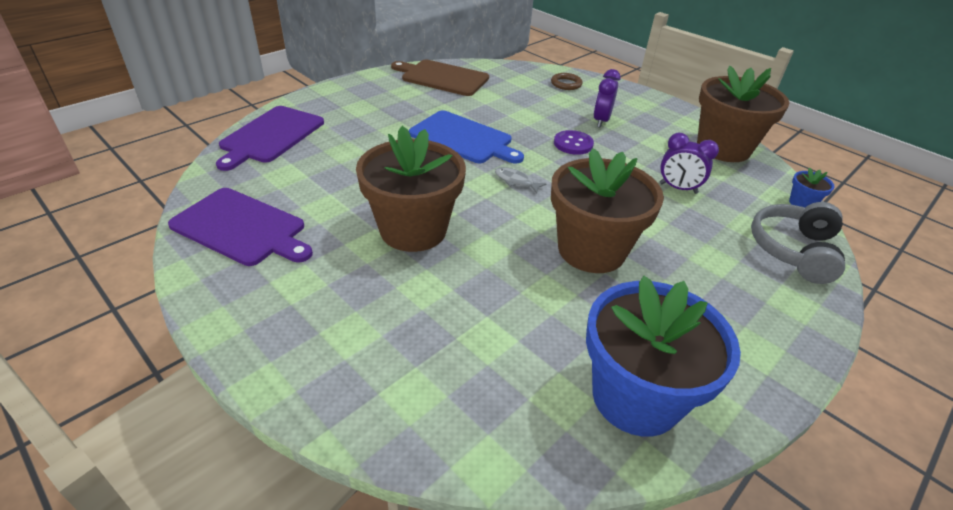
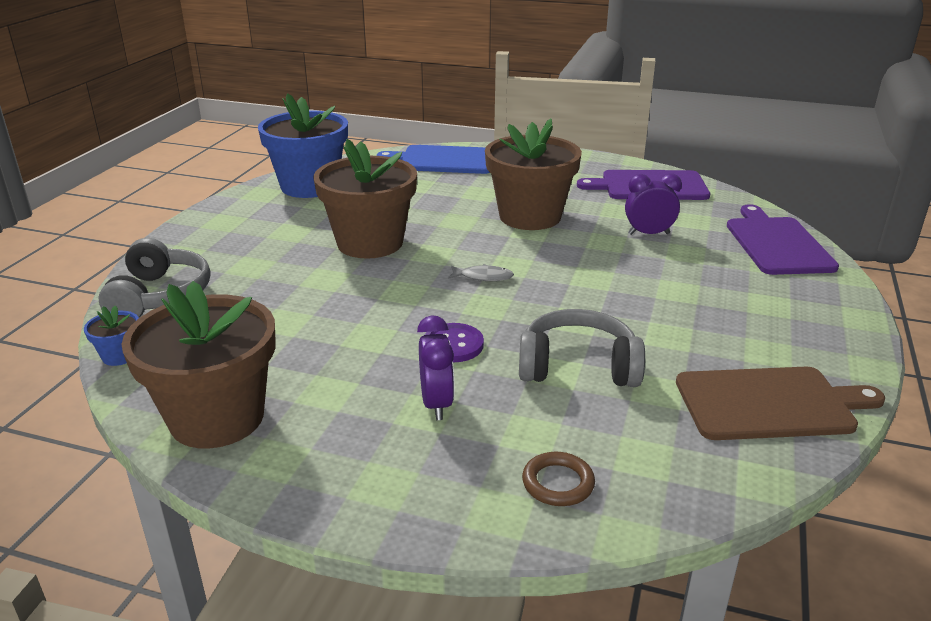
camera: 155 degrees right, 10 degrees down
(463, 138) = (593, 305): blue cutting board -> blue cutting board (444, 160)
(512, 114) = (578, 366): none -> grey headphones
(678, 188) = (291, 326): purple clock -> purple clock (648, 234)

